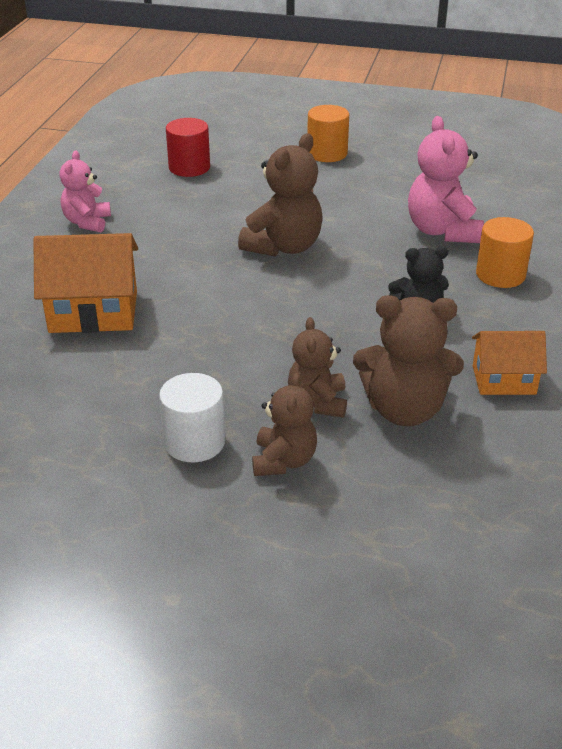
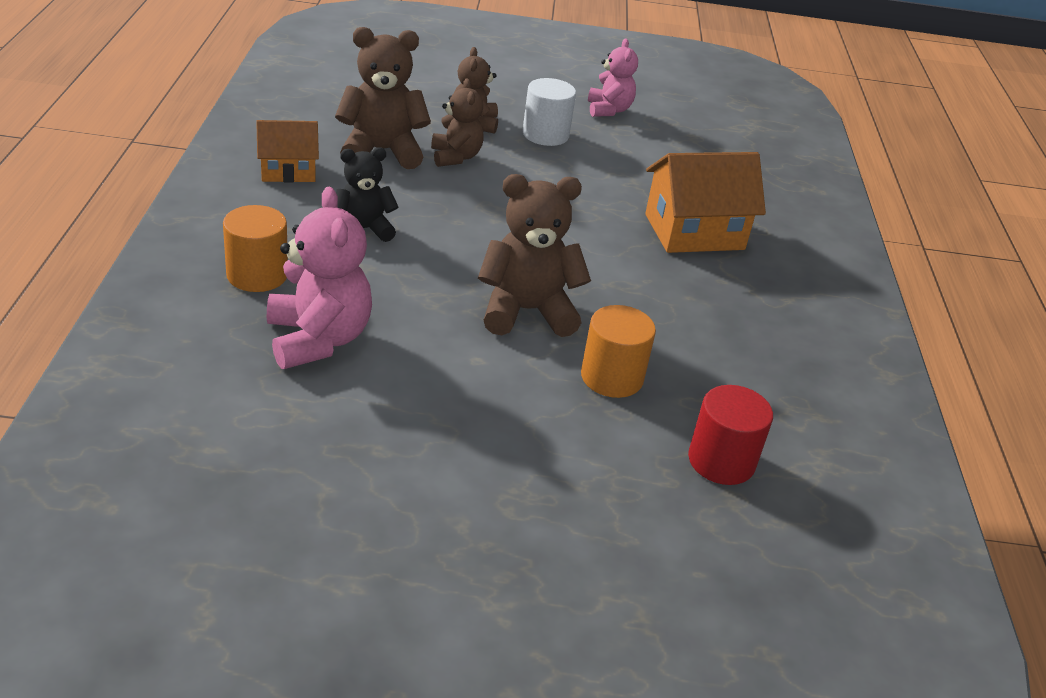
camera: 165 degrees right, 0 degrees up
(87, 222) = (789, 345): pink teddy bear -> pink teddy bear (608, 110)
(284, 247) = (527, 311): brown teddy bear -> brown teddy bear turned 60 degrees clockwise
(327, 153) = (505, 511): orange cylinder -> orange cylinder (612, 377)

